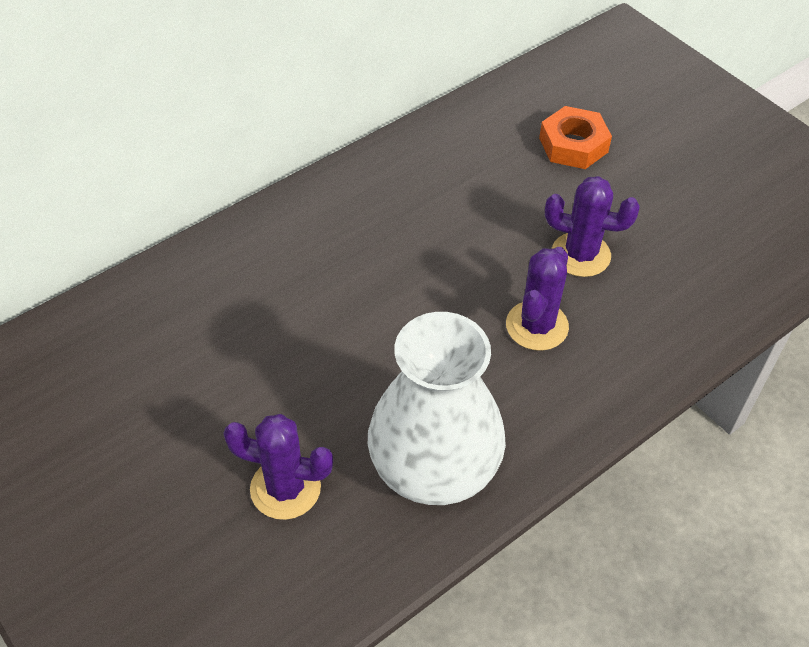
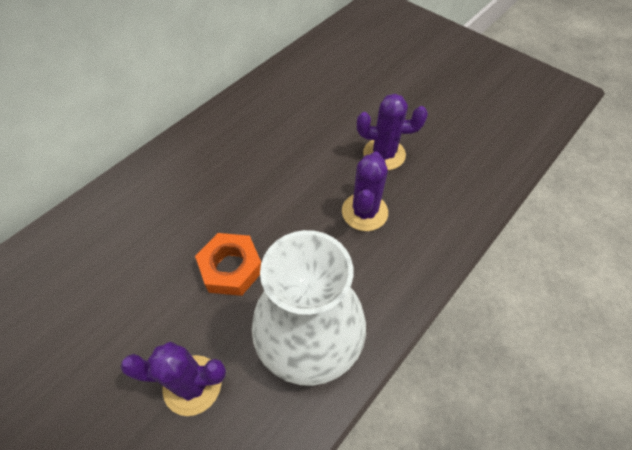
camera: 10 degrees left, 5 degrees up
(573, 145) = (362, 79): orange nut -> orange nut (231, 268)

